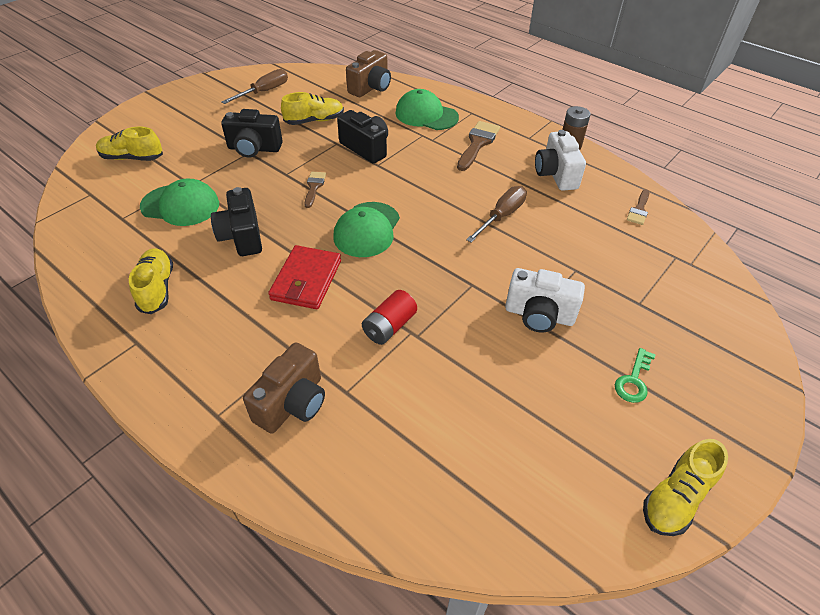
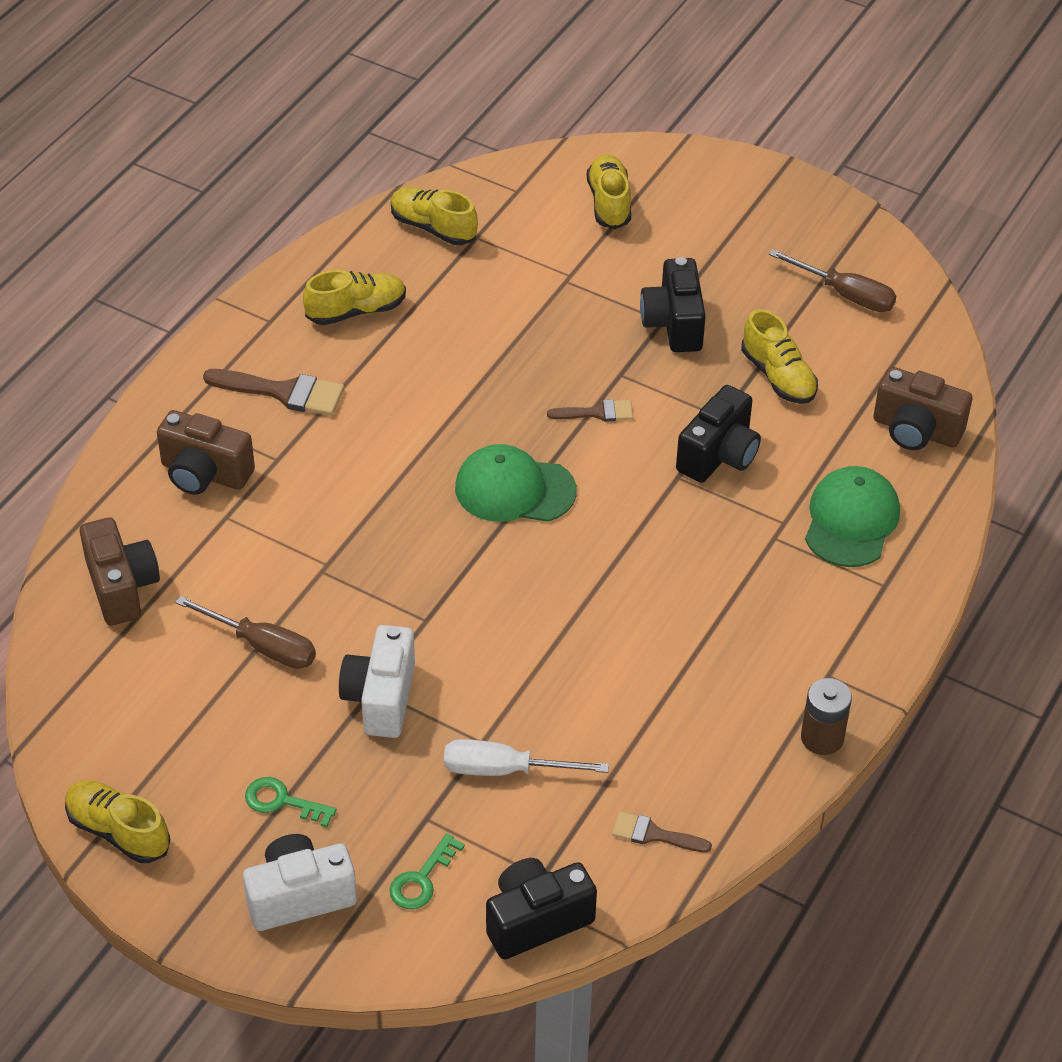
camera: 80 degrees right, 0 degrees up
(96, 238) = (433, 228): none -> yellow shoe
(180, 205) = (517, 284): green cap -> none
(242, 236) = (468, 362): black camera -> black camera (536, 920)
(306, 280) = (398, 445): red wallet -> none
(389, 326) = (332, 541): red battery -> none
(408, 478) = (121, 587): none -> brown camera
(478, 143) = (783, 601): brown brush -> brown brush (283, 392)
(501, 216) = (587, 645): brown screwdriver -> brown screwdriver (262, 646)
(556, 174) = (722, 716): white camera -> white camera (300, 897)
(597, 262) = (505, 770): none -> white screwdriver
(688, 311) = (422, 879): none -> green key

